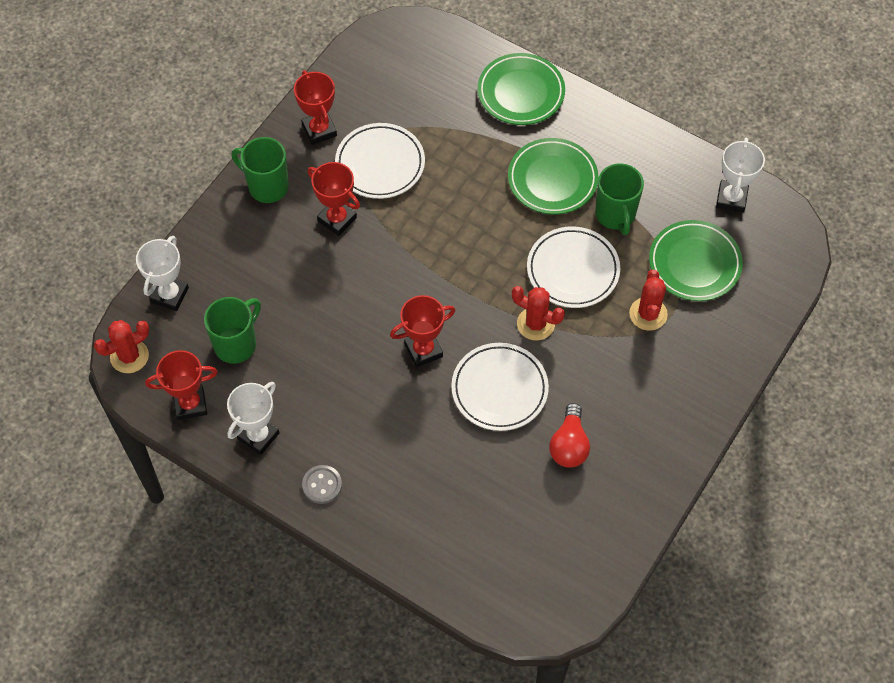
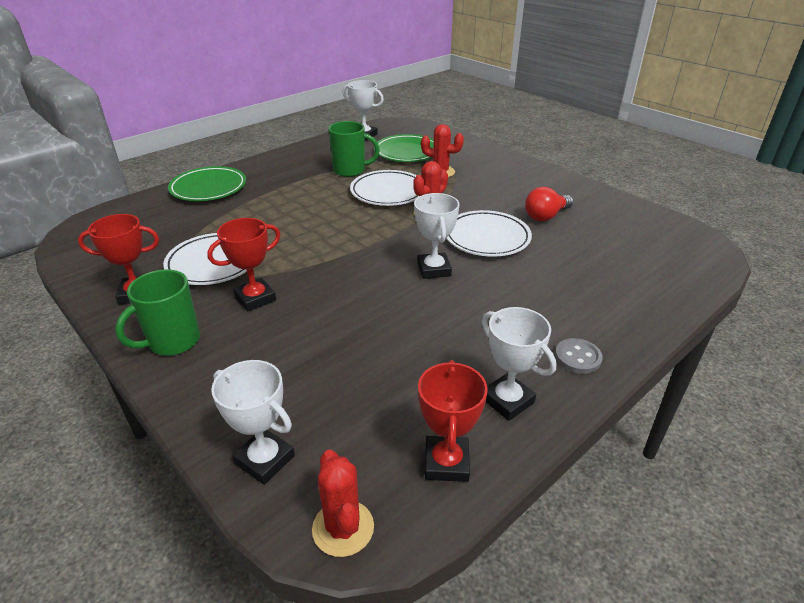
camera: 75 degrees left, 25 degrees down
(236, 344) = (372, 401): green mug -> none
(423, 350) = (434, 269): red trophy -> white trophy
(552, 179) = (301, 188): green plate -> none
(569, 445) = (546, 216): red light bulb -> red light bulb turned 120 degrees clockwise

